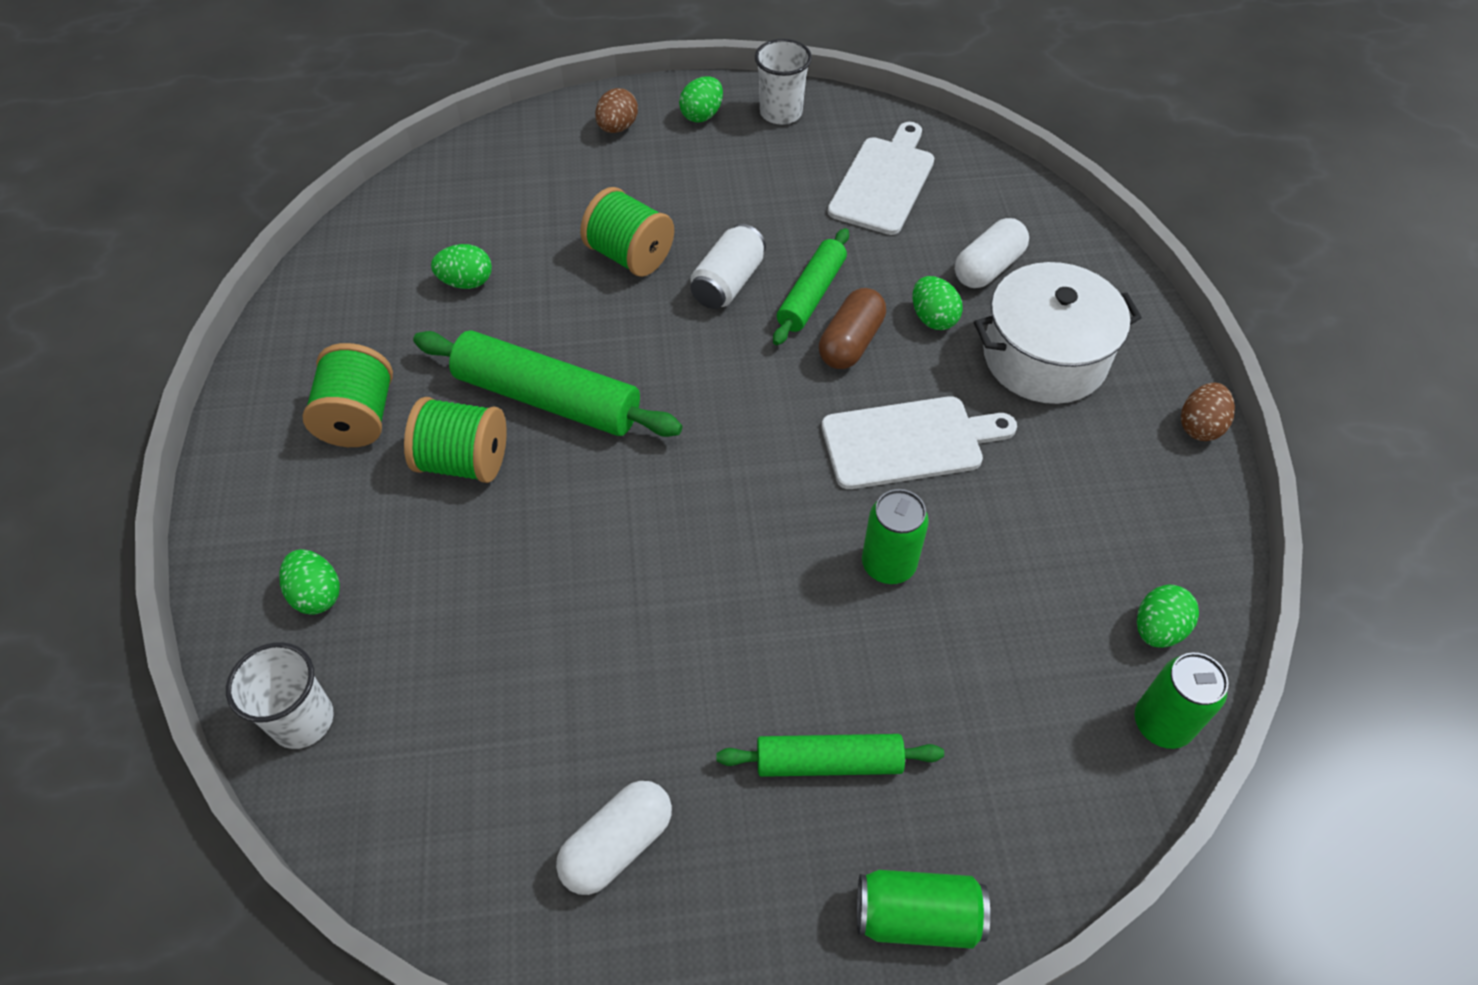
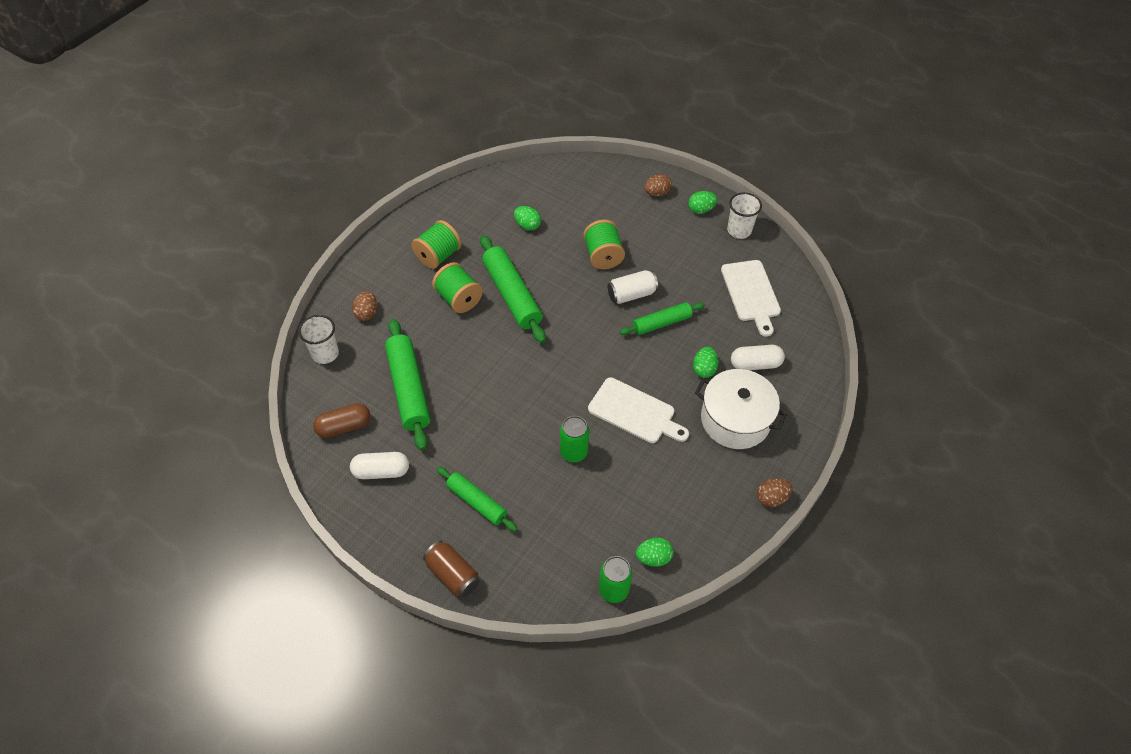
camera: 40 degrees right, 0 degrees up
(317, 594) = (367, 313): green egg -> brown egg
(524, 666) = (409, 389): none -> green rolling pin
(850, 342) = (656, 355): brown capsule -> brown capsule (344, 426)
(883, 182) = (751, 293): white cutting board -> white cutting board turned 105 degrees clockwise
(917, 916) = (452, 574): green can -> brown can

